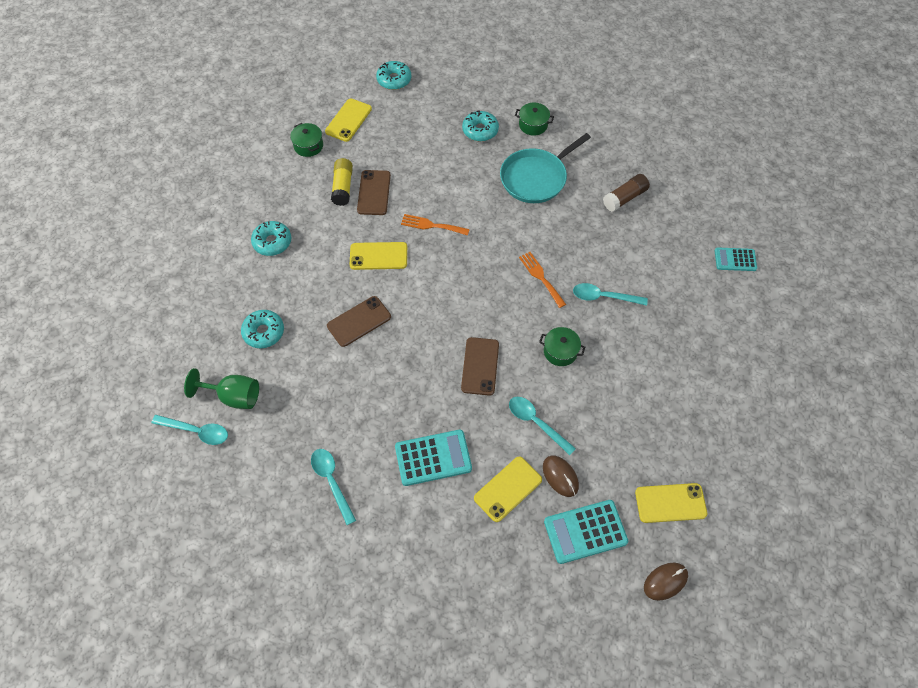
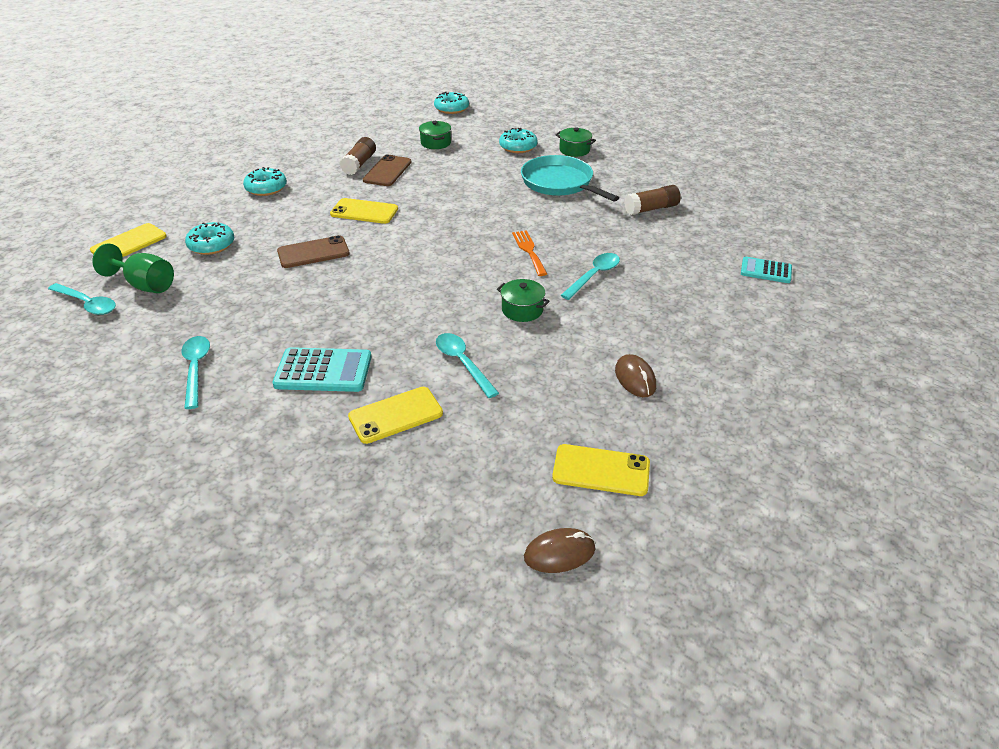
camera: 15 degrees right, 20 degrees down
(308, 146) = (344, 136): green pot -> green pot (435, 143)
(343, 187) = (359, 164): yellow glue stick -> brown glue stick
(348, 120) = (393, 126): yellow phone -> yellow phone (129, 243)
(431, 225) = (432, 199): orange fork -> none
(480, 366) = (423, 306): brown phone -> none
(536, 178) = (560, 183): turquoise pan -> turquoise pan turned 75 degrees clockwise
(560, 476) = (467, 416): brown mouse -> brown mouse (635, 378)
(585, 531) = (472, 476): turquoise calculator -> none
(603, 297) = (594, 276): turquoise spoon -> turquoise spoon turned 105 degrees clockwise

